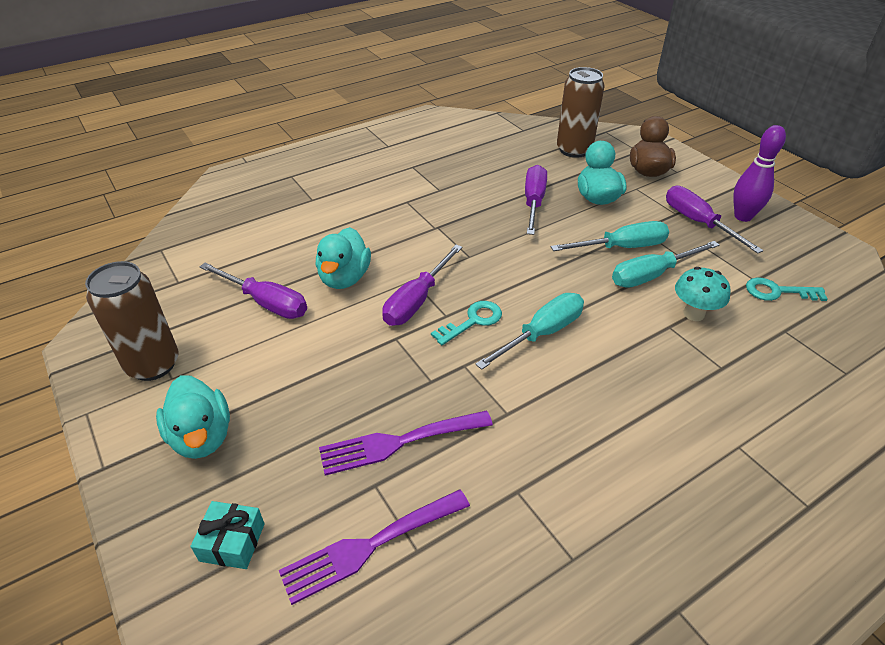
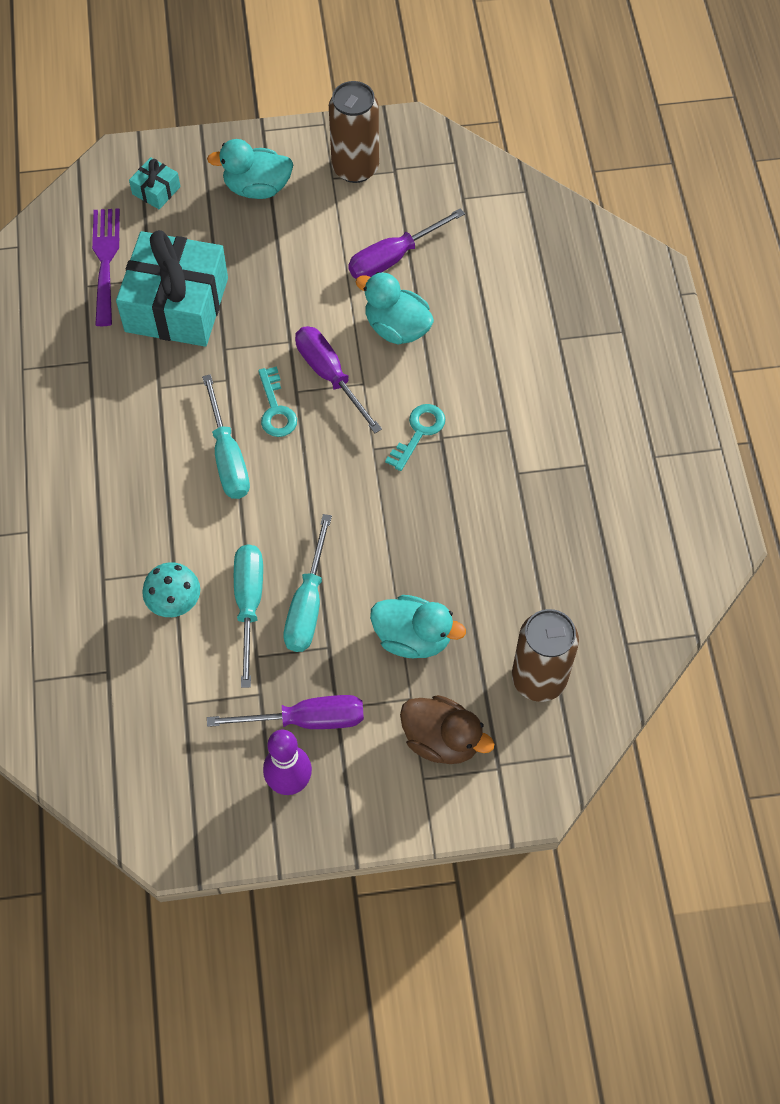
camera: 115 degrees right, 20 degrees up
(398, 442) = (176, 305): purple fork -> turquoise gift
(533, 202) = (439, 561): purple screwdriver -> none
(777, 292) = (156, 710): turquoise key -> turquoise key (419, 432)

